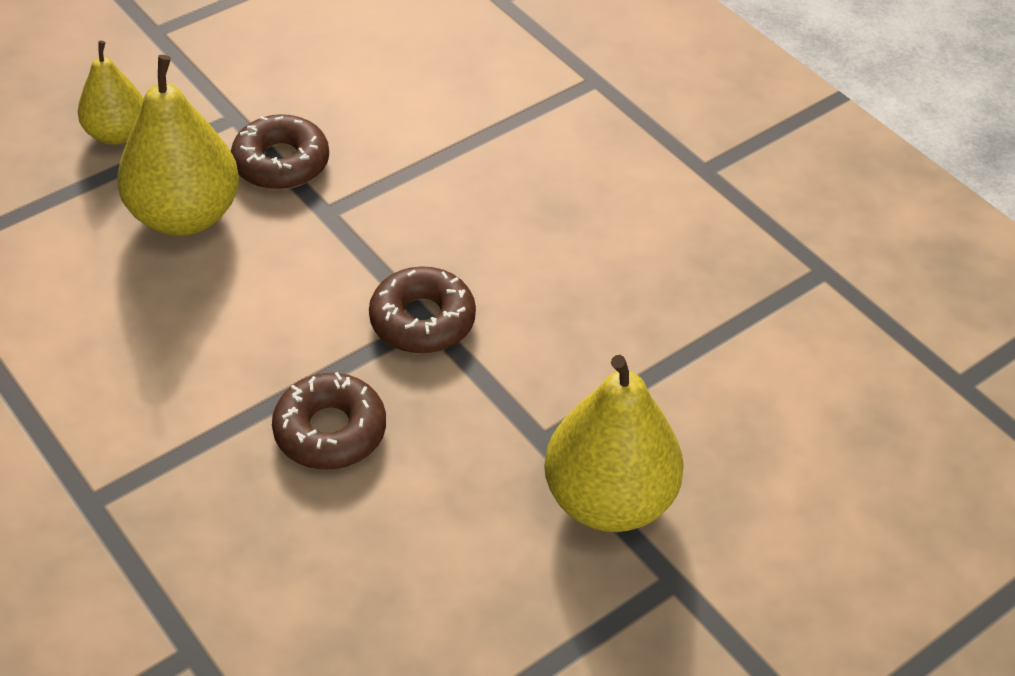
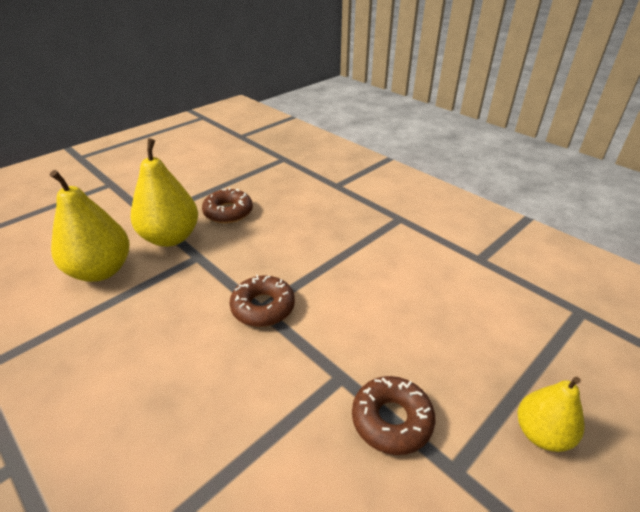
camera: 175 degrees right, 10 degrees down
(185, 216) = (439, 361): yellow pear -> yellow pear (101, 271)
(330, 431) = (304, 251): brown donut -> brown donut (228, 212)

